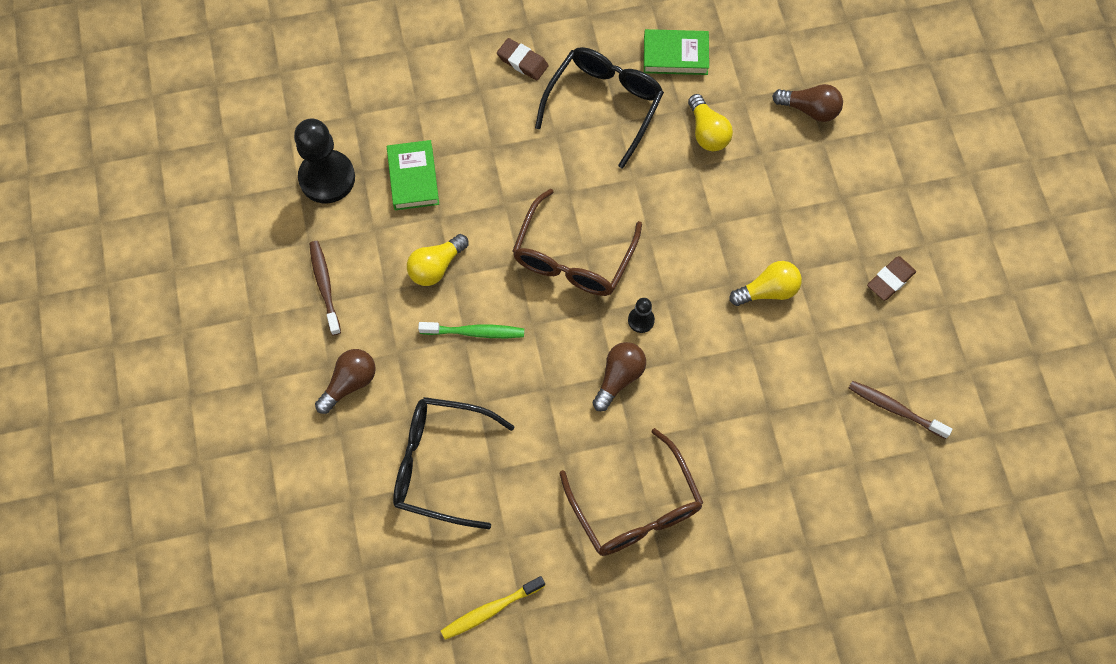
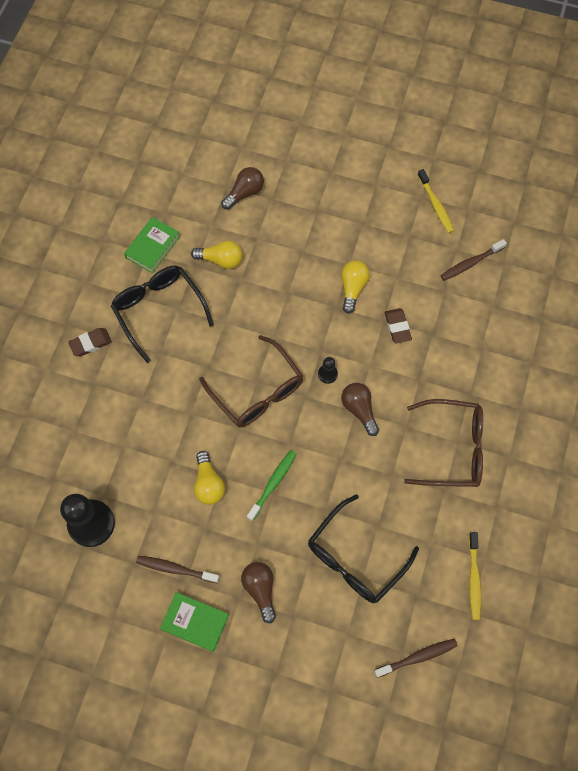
camera: 60 degrees left, 0 degrees up
(365, 591) = (417, 657): none -> brown toothbrush
(413, 178) = (131, 463): green book -> green book (195, 622)
(890, 280) = (387, 217): brown eraser -> brown eraser (397, 327)
(947, 328) = (435, 205): none -> yellow toothbrush

